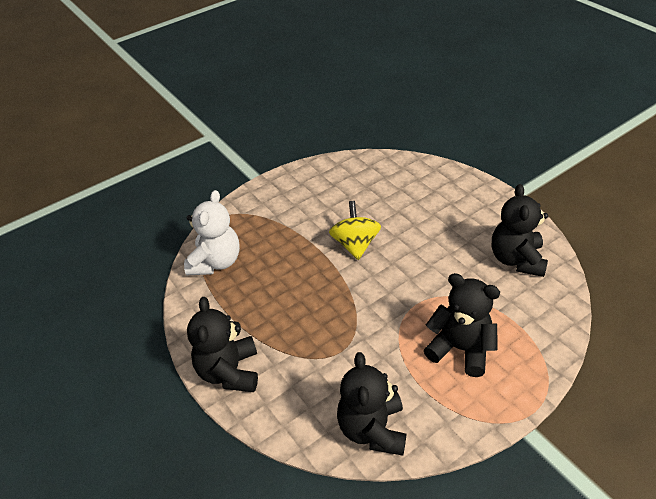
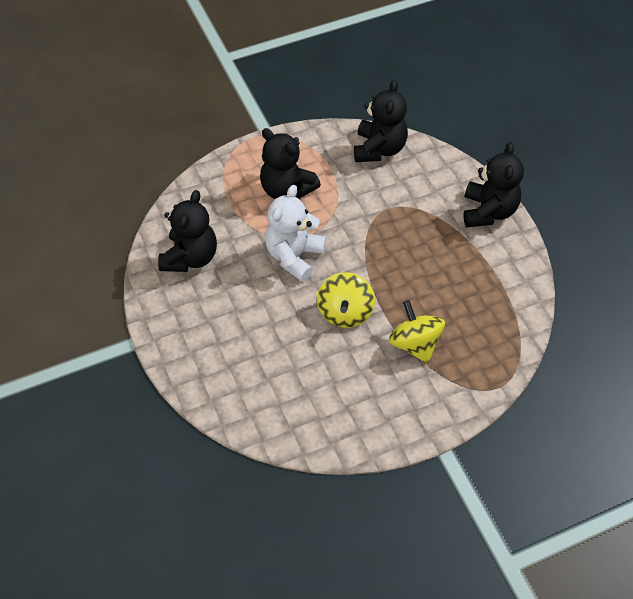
camera: 170 degrees left, 10 degrees up
(216, 262) = (500, 325): white teddy bear -> white teddy bear (294, 256)
(289, 233) = (415, 344): none -> yellow spinning top

